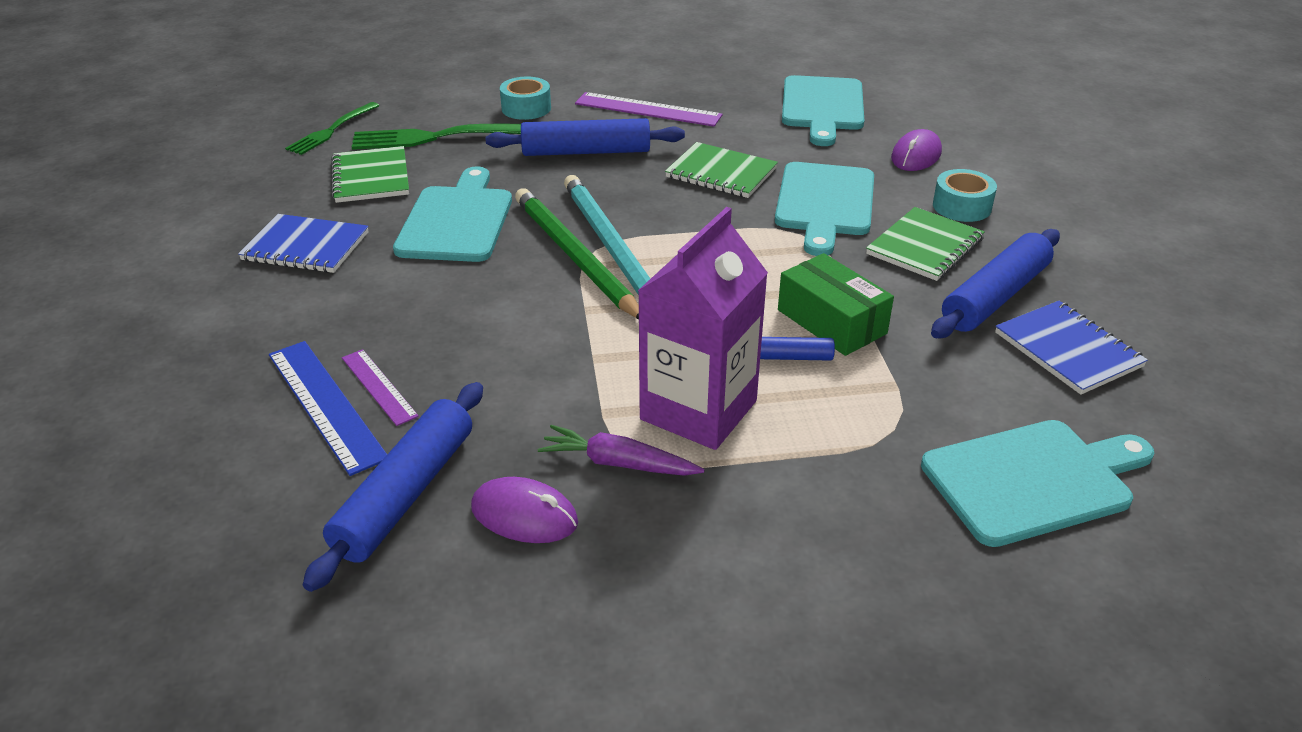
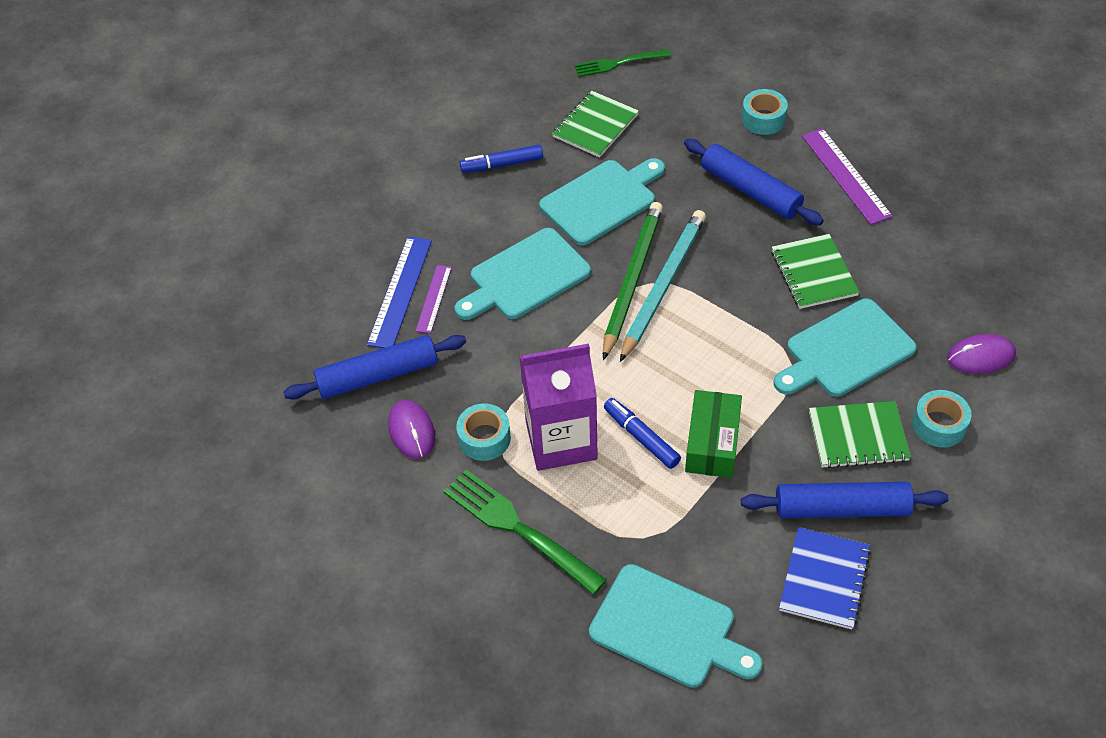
camera: 50 degrees right, 15 degrees up
(305, 247) = (502, 164): blue notebook -> blue marker
(437, 137) = (673, 112): green fork -> green fork (518, 528)
(618, 463) = (484, 438): purple carrot -> turquoise tape
(822, 107) = (982, 259): turquoise cutting board -> turquoise cutting board (525, 277)

